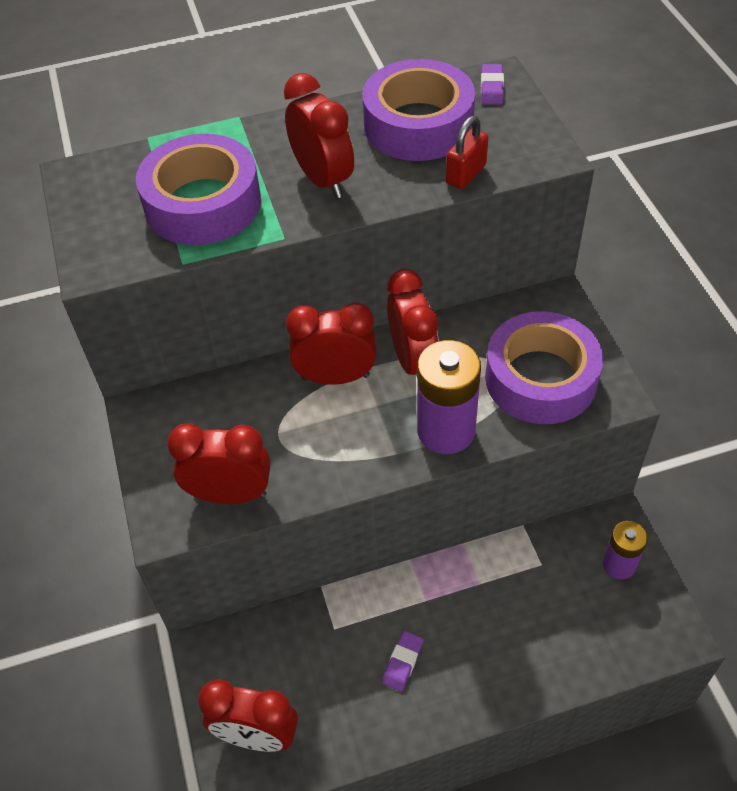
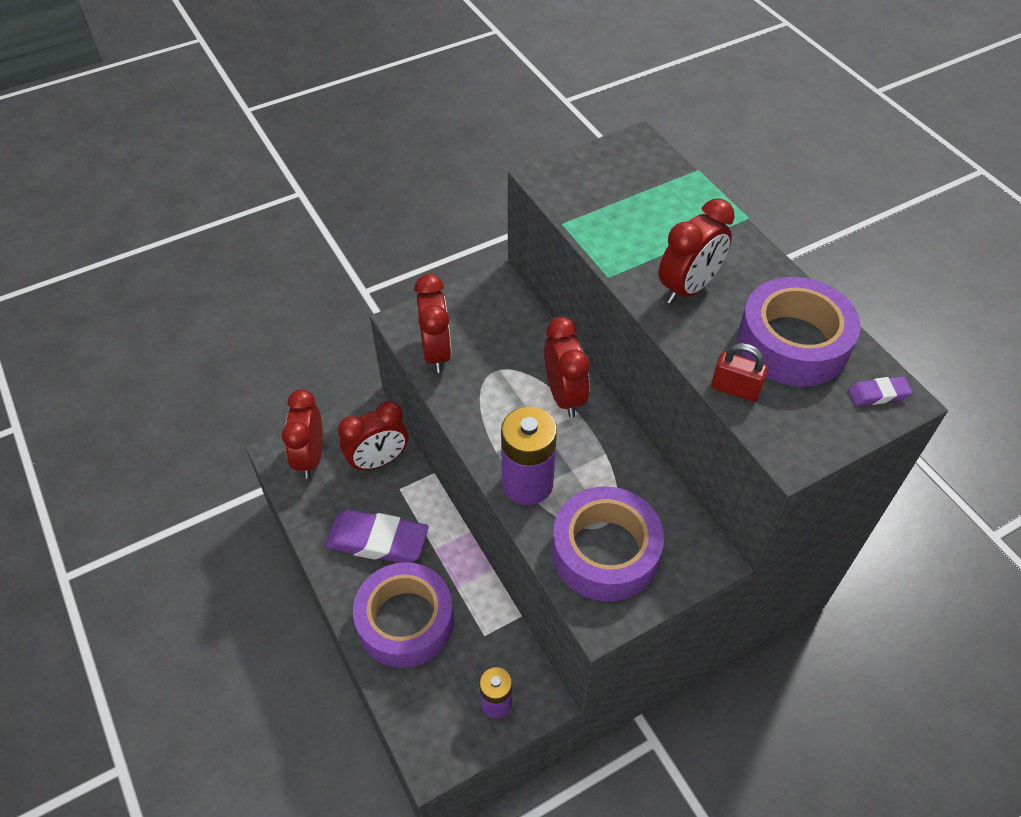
camera: 75 degrees right, 0 degrees up
(203, 203) = (631, 220): purple tape -> purple tape (405, 621)
(402, 662) = (377, 540): purple eraser -> purple eraser, size x2.19
(412, 361) = (597, 447): red clock -> red clock (378, 461)

